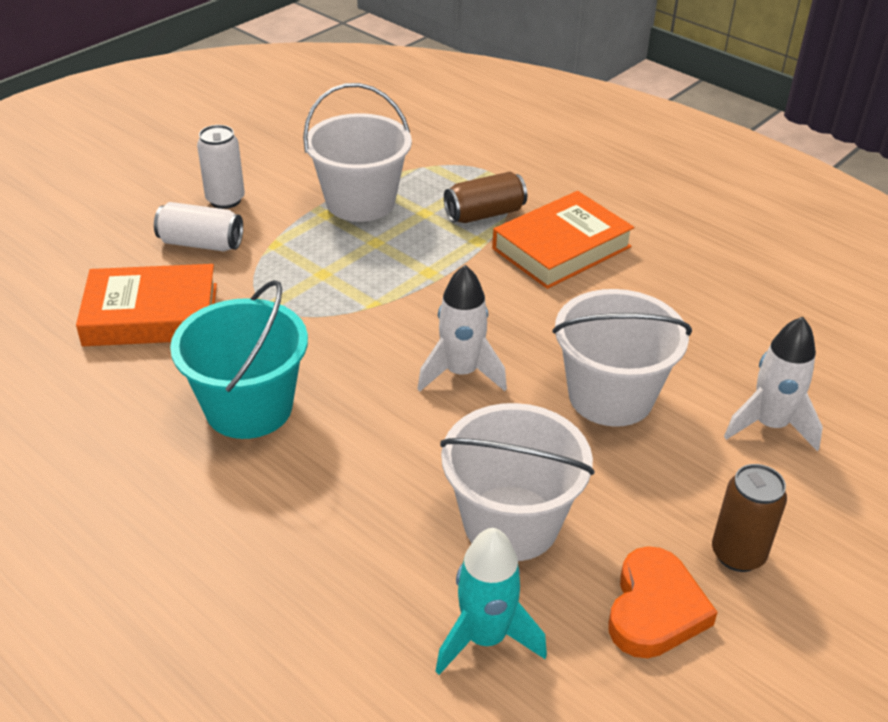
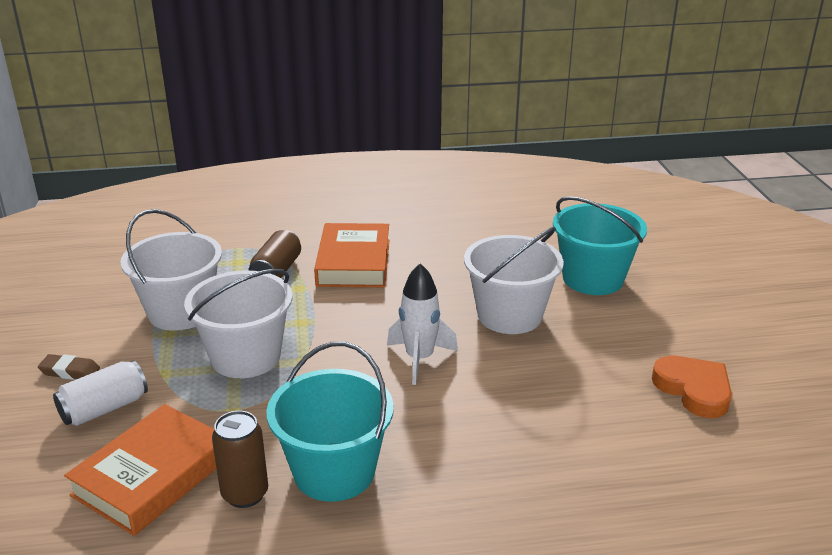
camera: 50 degrees left, 10 degrees down
(225, 200) = (70, 371): white can -> brown eraser
(485, 638) = (662, 466): turquoise rocket -> none
(511, 523) = (576, 407): white bucket -> white bucket (245, 357)
(738, 554) = (678, 340): brown can -> brown can (245, 494)
(770, 425) = (593, 279): white rocket -> turquoise bucket

